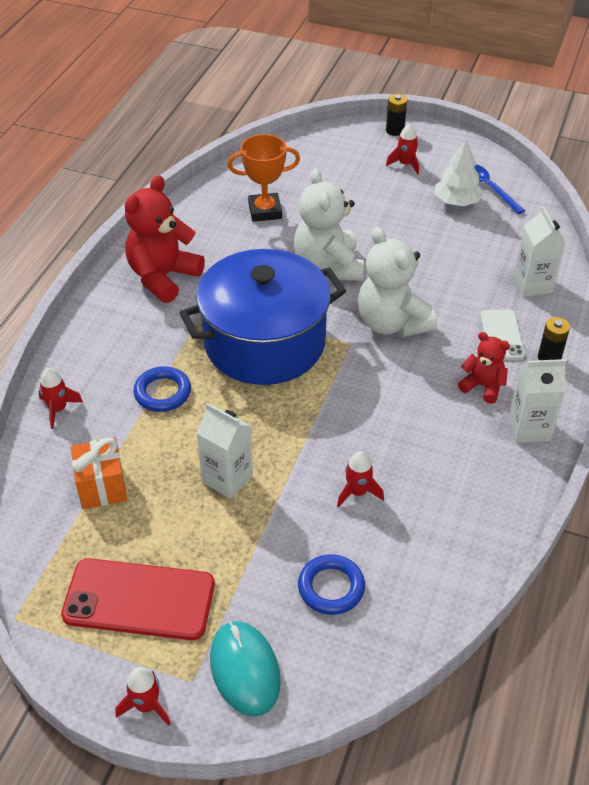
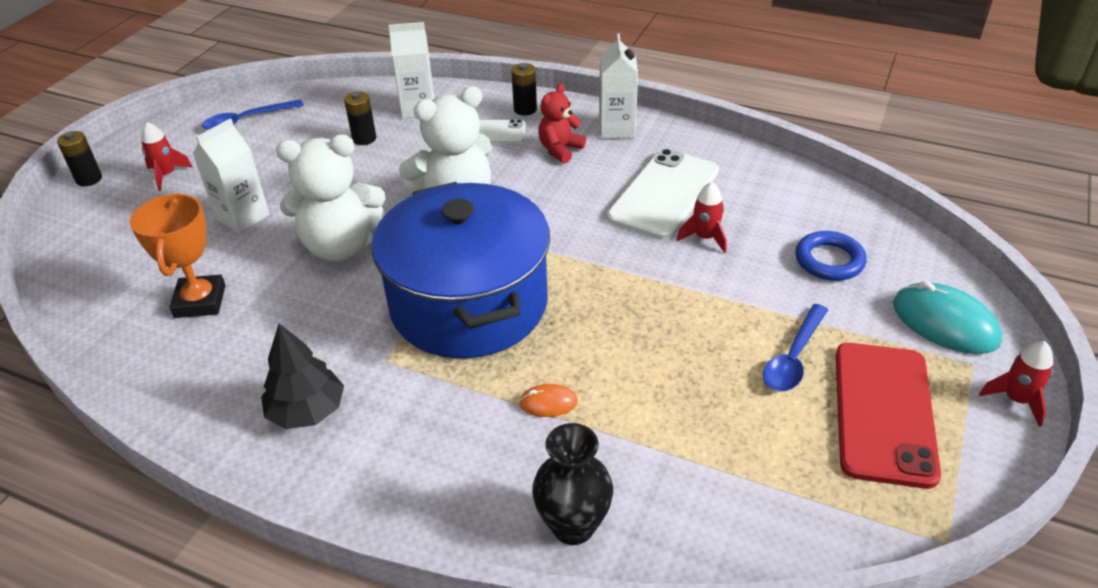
camera: 85 degrees left, 5 degrees down
(58, 409) = (573, 526): red rocket -> black vase
(102, 487) = (718, 460): orange gift -> none
(162, 392) = (548, 403): blue ring -> orange mouse
(163, 277) = (307, 411): red teddy bear -> black tree
(203, 544) = (793, 357): none -> blue spoon
(227, 478) = (694, 337): white carton -> white carton (243, 217)
(244, 669) = (944, 323): turquoise mouse -> turquoise mouse turned 60 degrees clockwise
(421, 463) = (664, 194): none -> white phone
(457, 202) = (261, 143): white tree -> none
(475, 258) = (364, 138): none -> black battery

